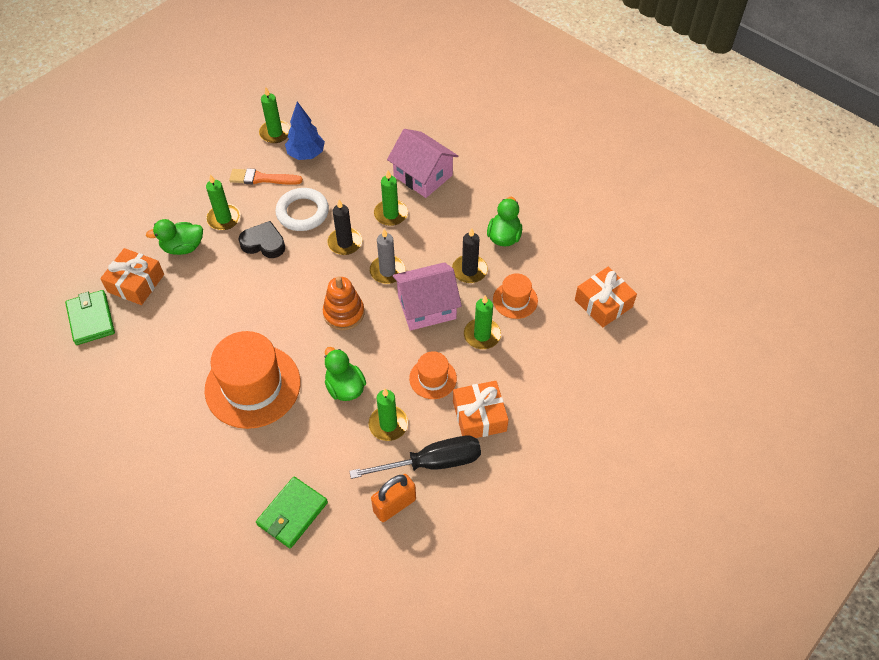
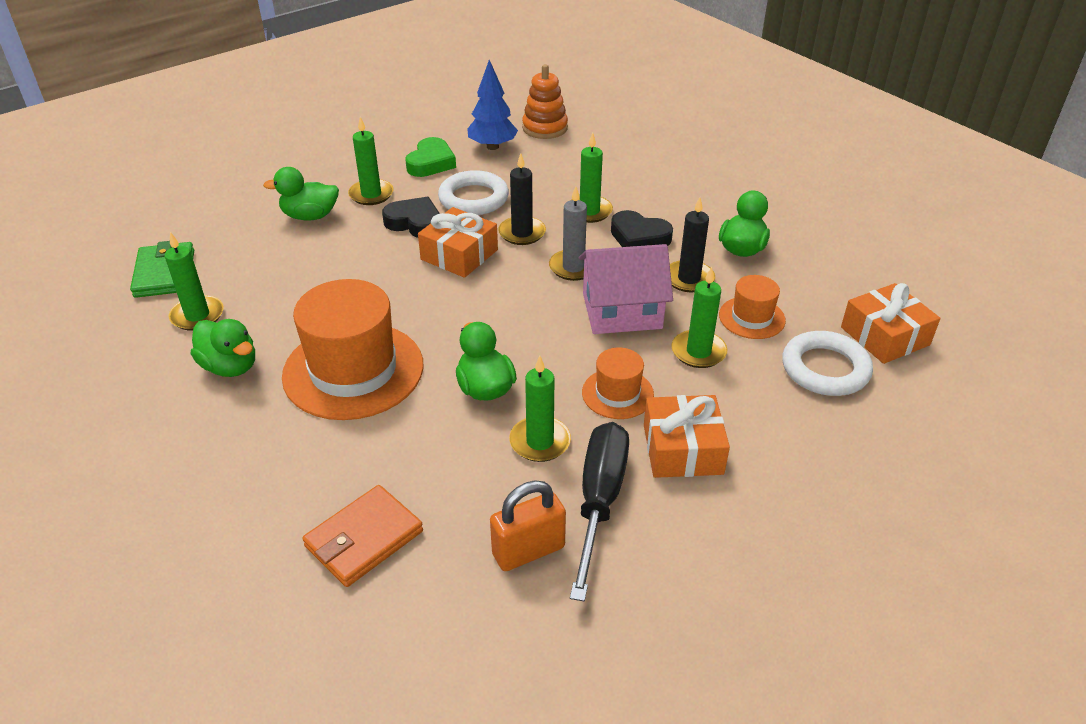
camera: 10 degrees right, 15 degrees down
(136, 283) = (237, 244): orange gift -> orange gift (459, 254)
(166, 396) = (230, 367): none -> green duck
(262, 178) = (431, 163): orange brush -> green heart
(275, 133) = (459, 125): green candle -> green candle (197, 315)
(292, 513) = (364, 539): green wallet -> orange wallet
(344, 313) = (503, 305): orange stacking toy -> orange stacking toy (545, 128)
(423, 175) = (638, 179): pink house -> none
(430, 235) = (639, 237): none -> black heart
(432, 462) = (599, 500): black screwdriver -> black screwdriver turned 75 degrees counterclockwise
(565, 337) = (825, 369): none -> white ring

